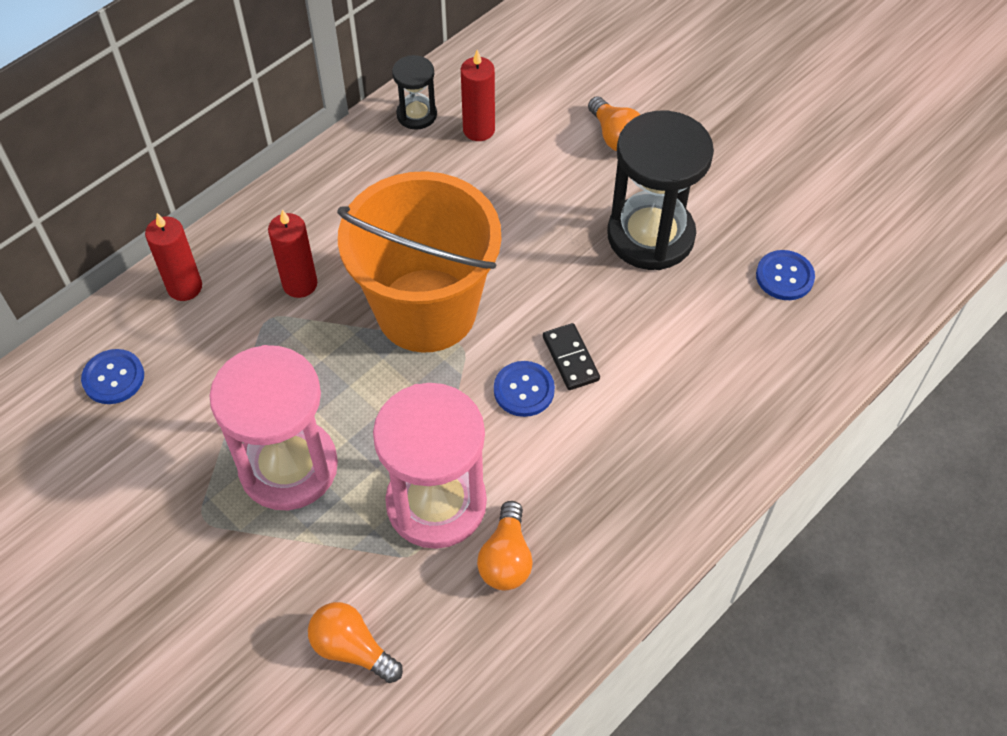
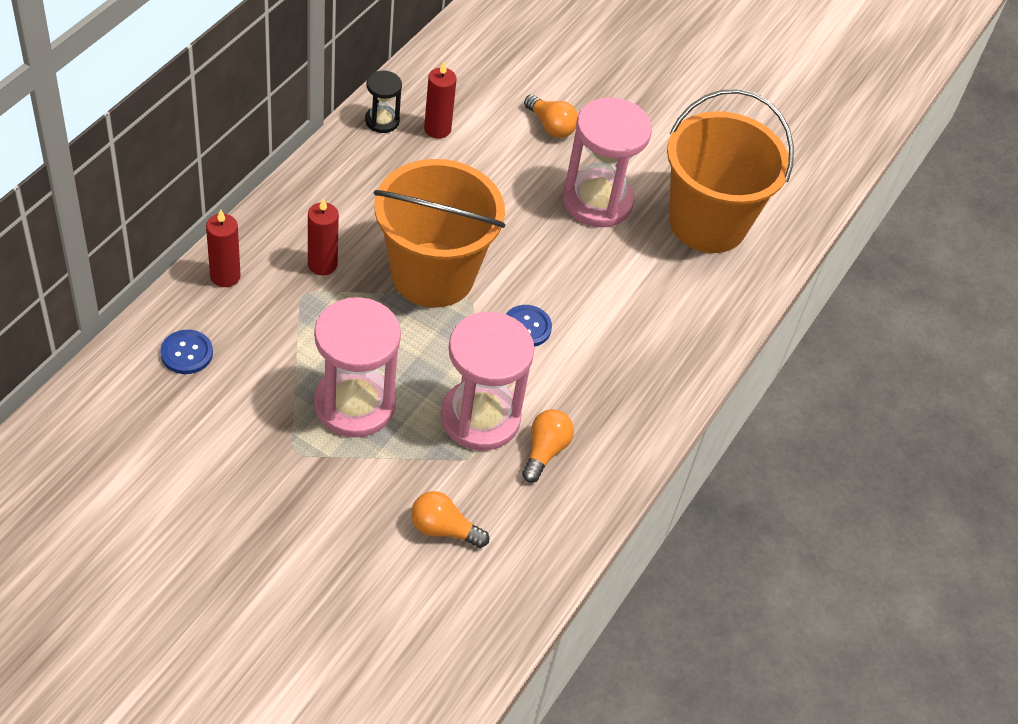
camera: 20 degrees left, 5 degrees down
(506, 559) = (545, 451): orange light bulb -> orange light bulb turned 150 degrees counterclockwise
(570, 358) = (557, 300): black domino -> none
(650, 236) = (597, 201): black hourglass -> pink hourglass
(784, 276) = (707, 223): blue button -> orange bucket

